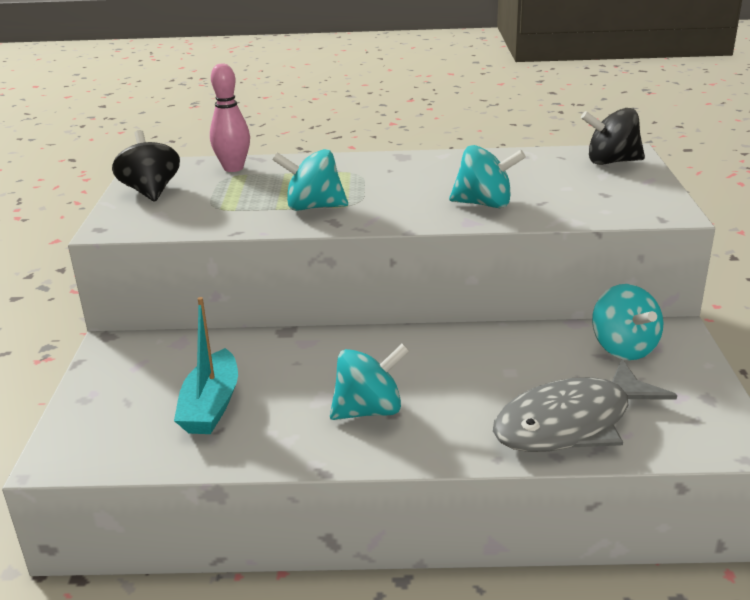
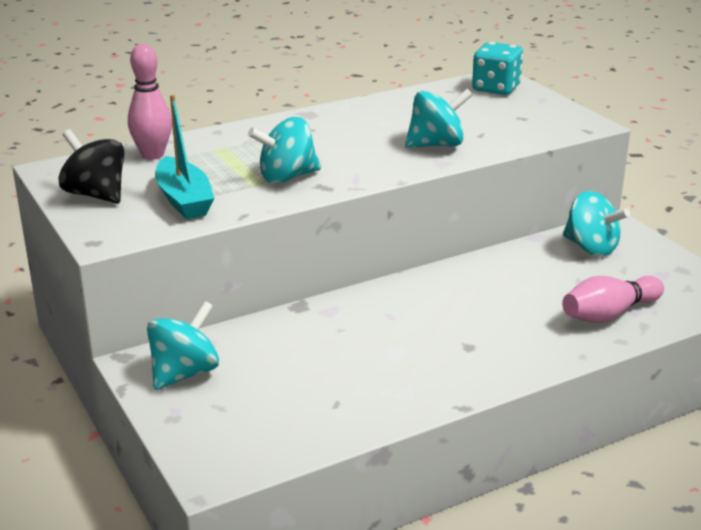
camera: 30 degrees left, 0 degrees up
(211, 405) = (305, 386): turquoise boat -> turquoise boat (184, 200)
(369, 410) = (447, 350): turquoise spinning top -> turquoise spinning top (184, 373)
(571, 423) = (609, 314): grey fish -> pink bowling pin
(611, 162) = (496, 88): black spinning top -> turquoise dice

